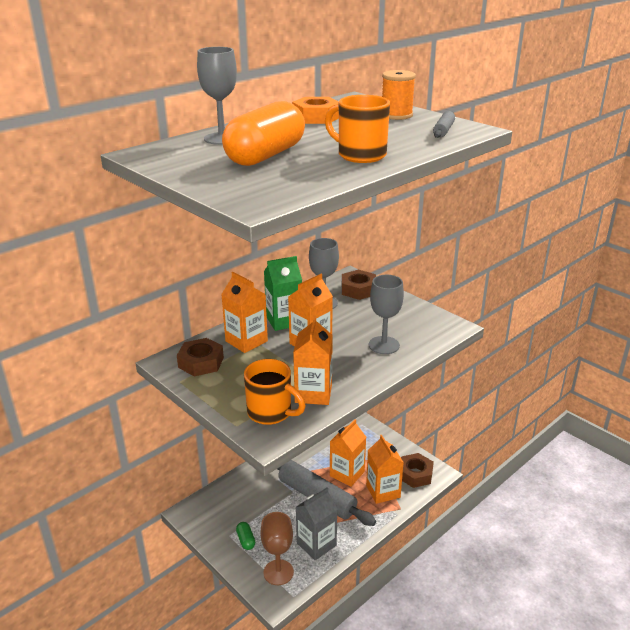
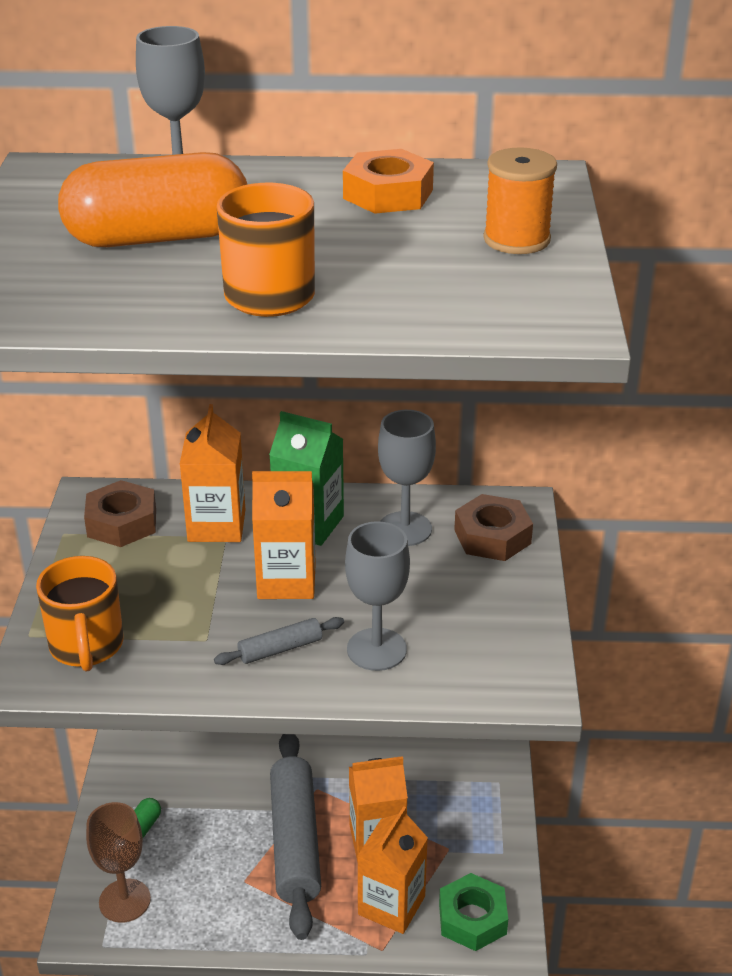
camera: 45 degrees right, 5 degrees up
(313, 393) = (173, 656): orange carton -> none
(316, 544) = (211, 904): grey carton -> none
(415, 474) = (472, 918): brown nut -> green nut
(443, 130) = (508, 304): grey rolling pin -> grey rolling pin (280, 649)

